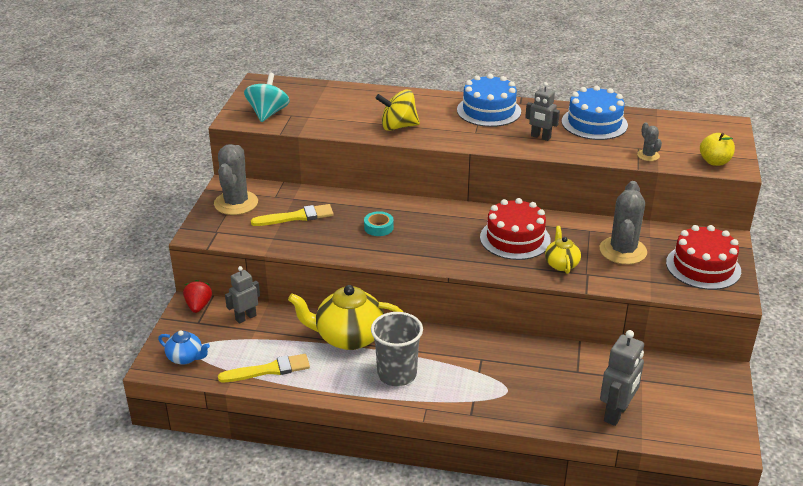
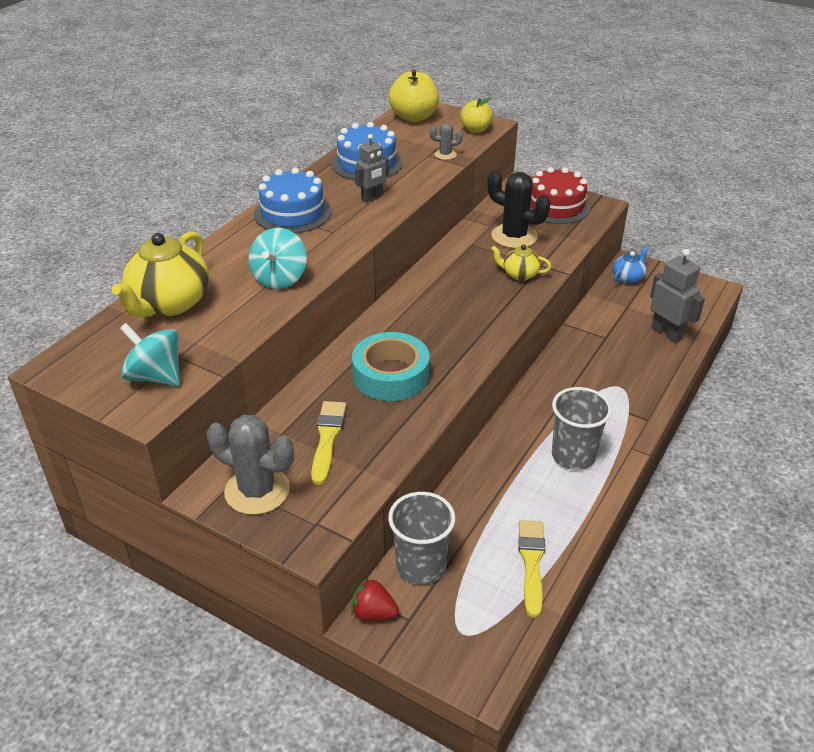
camera: 70 degrees left, 5 degrees up
(185, 358) = (479, 645): blue teapot -> blue teapot (628, 278)
(245, 317) = (421, 566): grey robot -> grey cup
(348, 337) = (498, 479): yellow teapot -> yellow teapot (169, 304)
(378, 227) = (391, 375): turquoise tape -> turquoise tape, size x2.09
(398, 127) = (280, 278): yellow spinning top -> turquoise spinning top
(515, 238) = (463, 289): red cake -> none
(623, 251) = (514, 236): grey cactus -> black cactus
(703, 127) = (414, 117): none -> yellow apple

